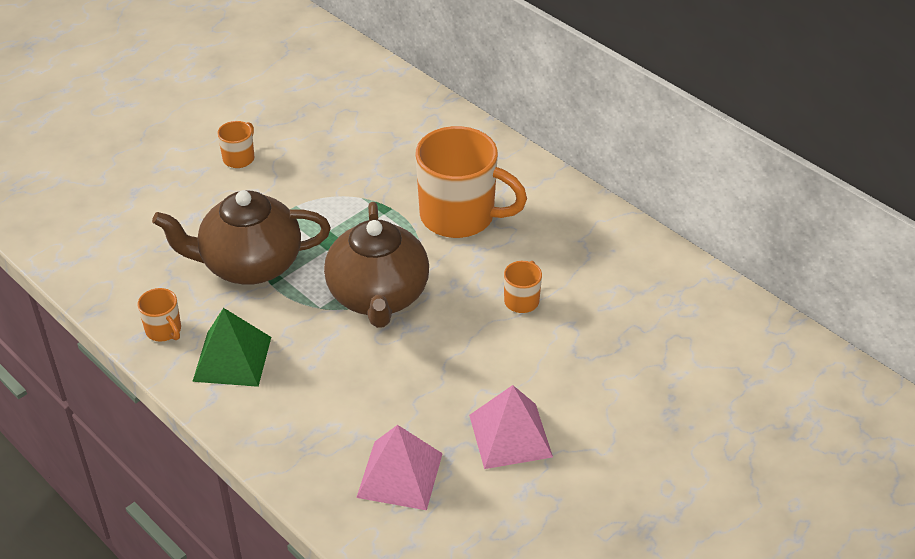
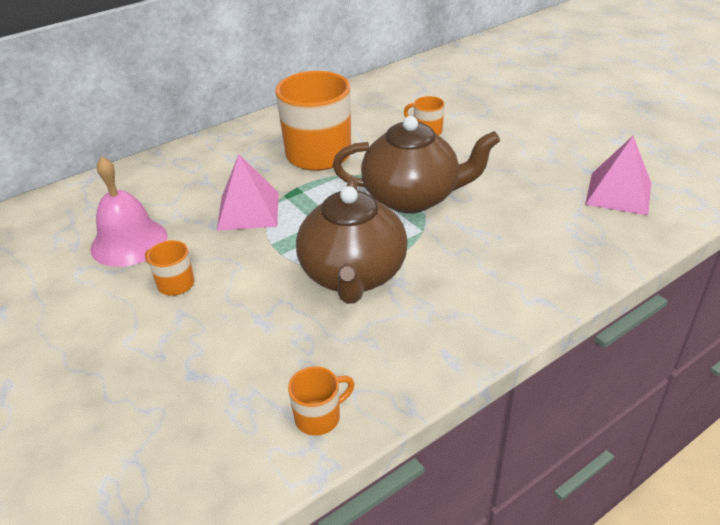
camera: 80 degrees left, 5 degrees down
(164, 330) = (445, 339): orange mug -> orange mug (319, 417)
(232, 359) = (489, 287): green pyramid -> none
(296, 118) = (129, 242): none -> pink bell
(510, 436) = (569, 144): pink pyramid -> pink pyramid (248, 210)

